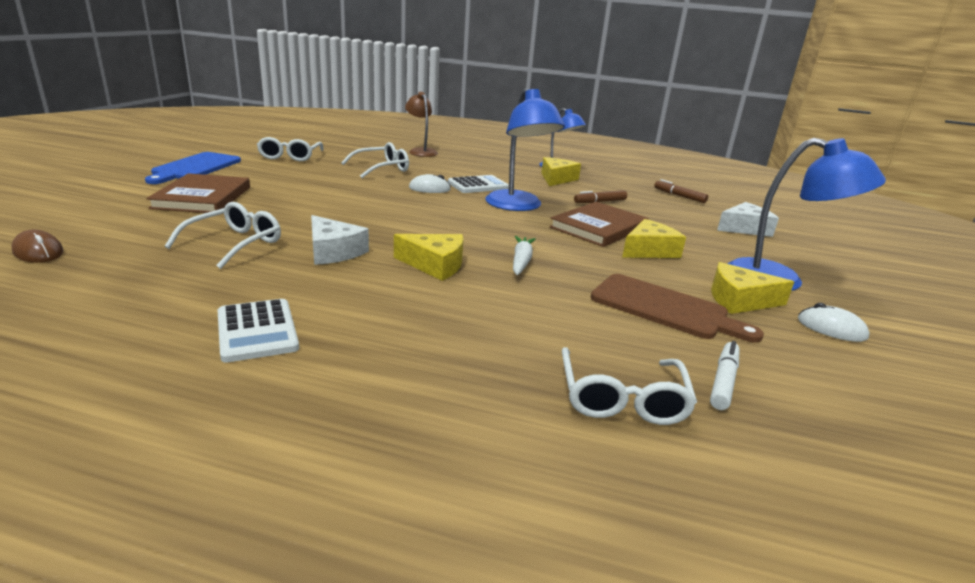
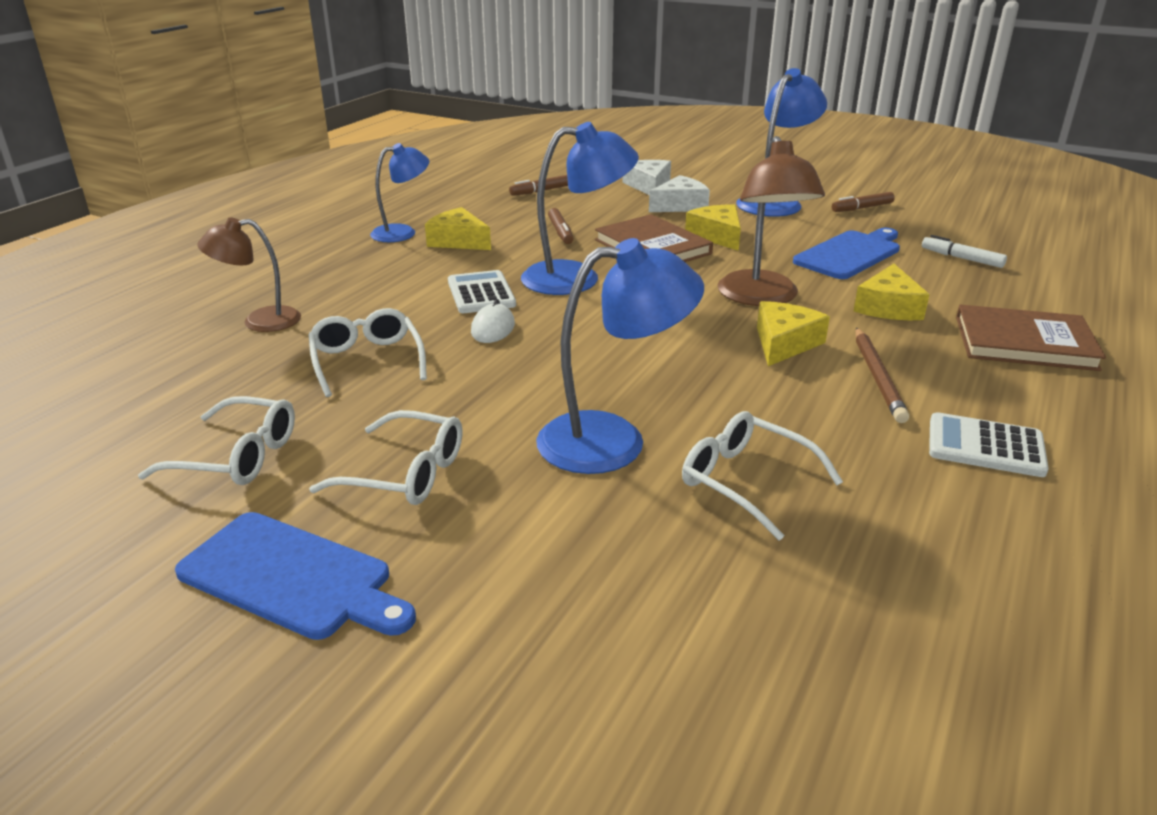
camera: 75 degrees left, 5 degrees up
(38, 252) = (824, 681): brown mouse -> none
(202, 197) = (521, 538): brown book -> brown book (1024, 343)
(257, 331) = (985, 446): white calculator -> white calculator turned 150 degrees counterclockwise
(291, 214) = (613, 440): none -> blue lamp
(333, 251) = (758, 404): white cheese -> white cheese (680, 205)
(381, 296) = (877, 377): none -> brown pencil
(521, 261) = (761, 298): white carrot -> brown lamp
(622, 399) = (1006, 294): white glasses -> white glasses (406, 473)
(664, 308) = (850, 254): brown cutting board -> blue cutting board
(739, 300) = (823, 225): yellow cheese -> yellow cheese (888, 307)
(831, 328) = (862, 208): white mouse -> brown marker

